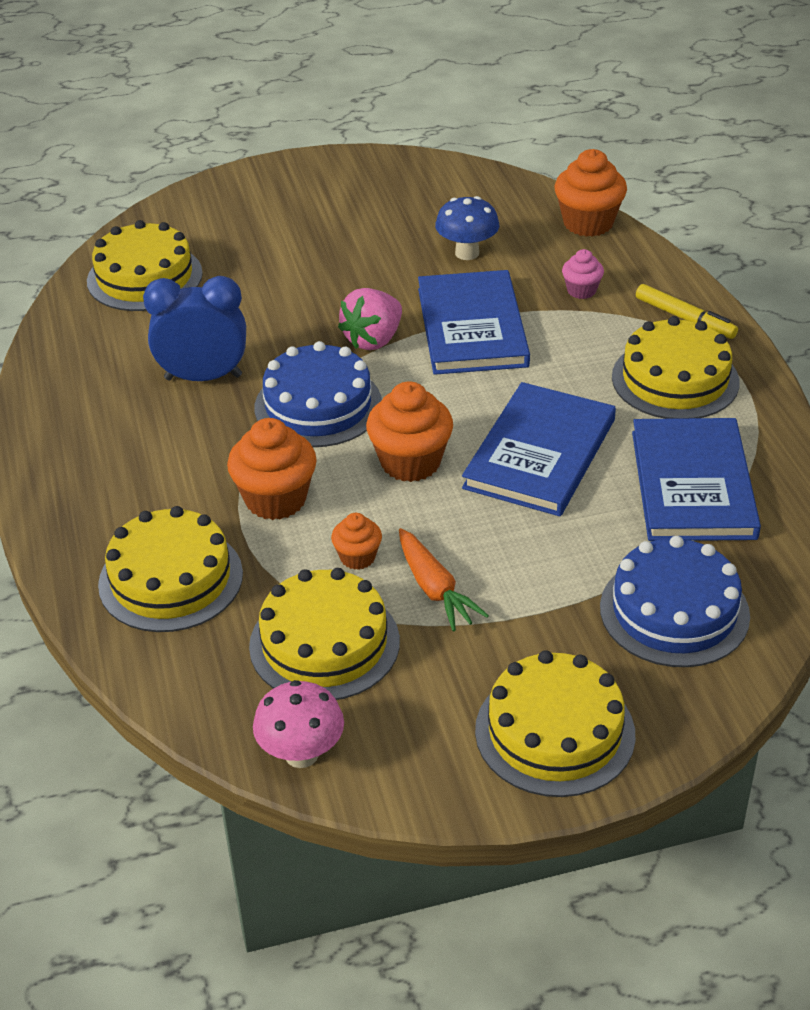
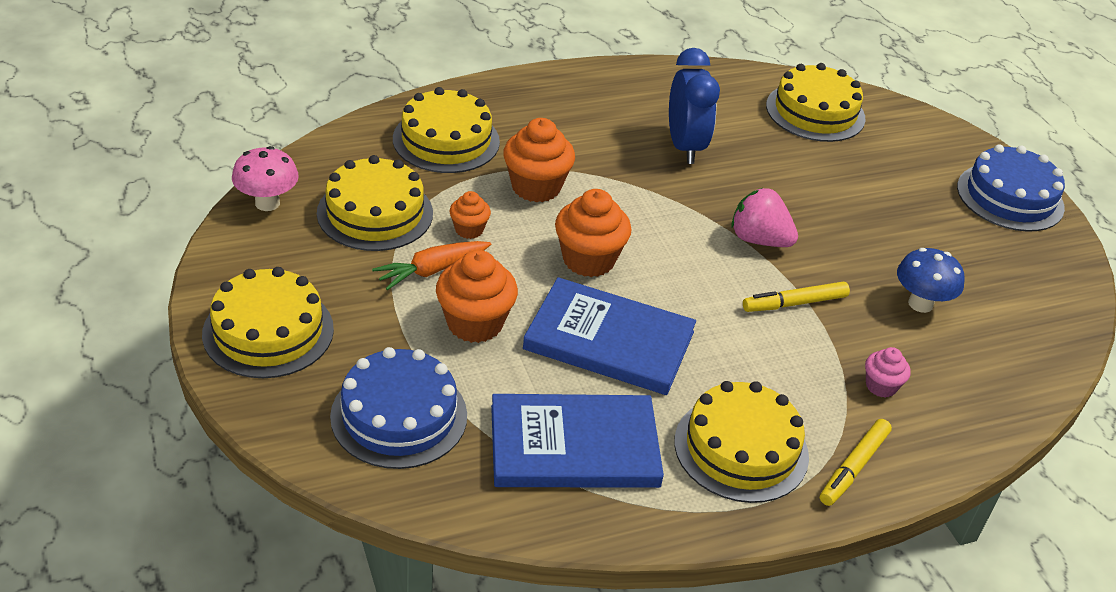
camera: 80 degrees right, 0 degrees up
(318, 405) = (658, 208): blue cake -> blue cake (1010, 197)
(472, 327) = (794, 303): blue book -> yellow marker
(588, 223) = (1014, 400): orange cupcake -> orange cupcake (474, 323)

